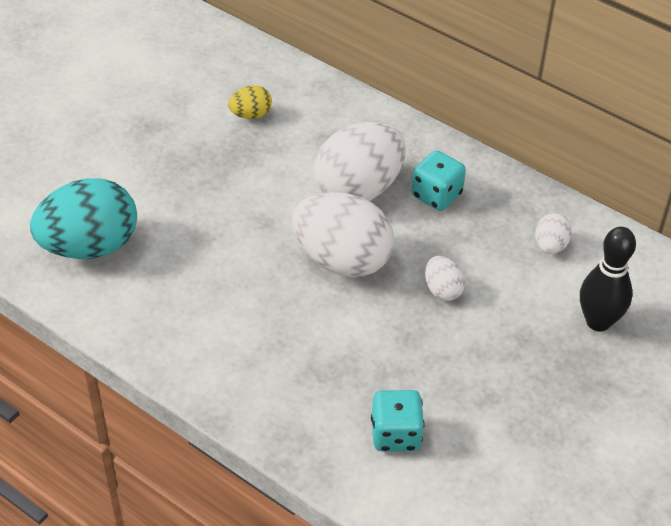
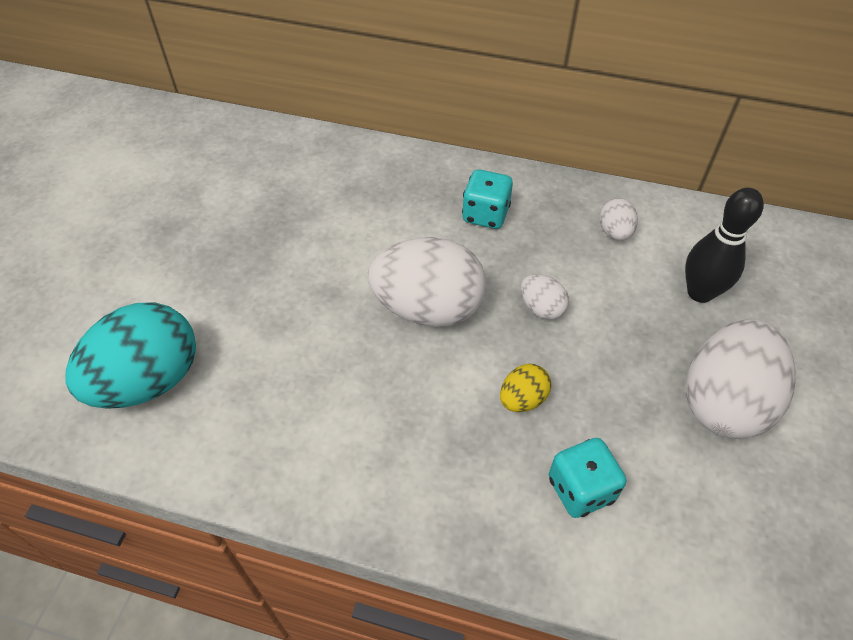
camera: 20 degrees left, 5 degrees up
(251, 115) = (268, 187): yellow egg -> yellow egg (522, 399)
(358, 189) = (409, 230): white egg -> white egg (723, 402)

